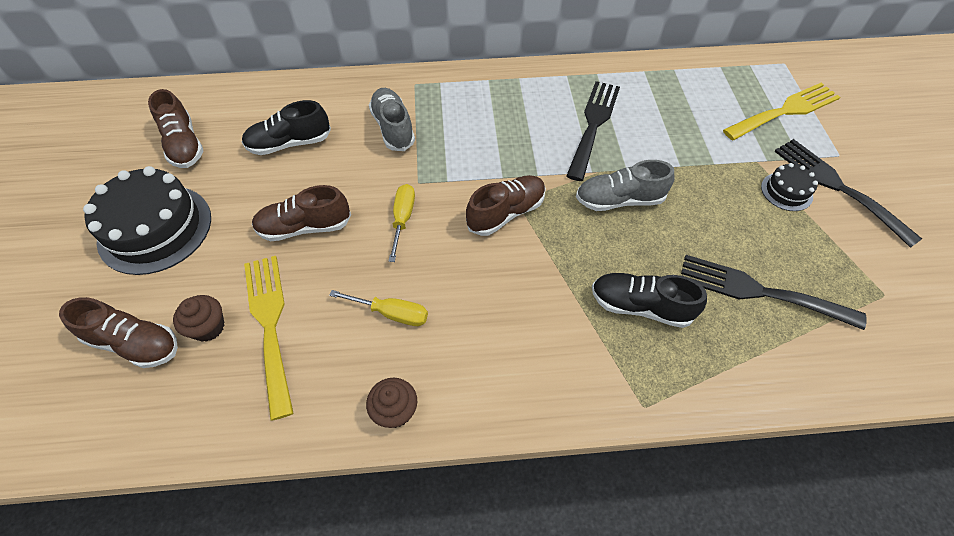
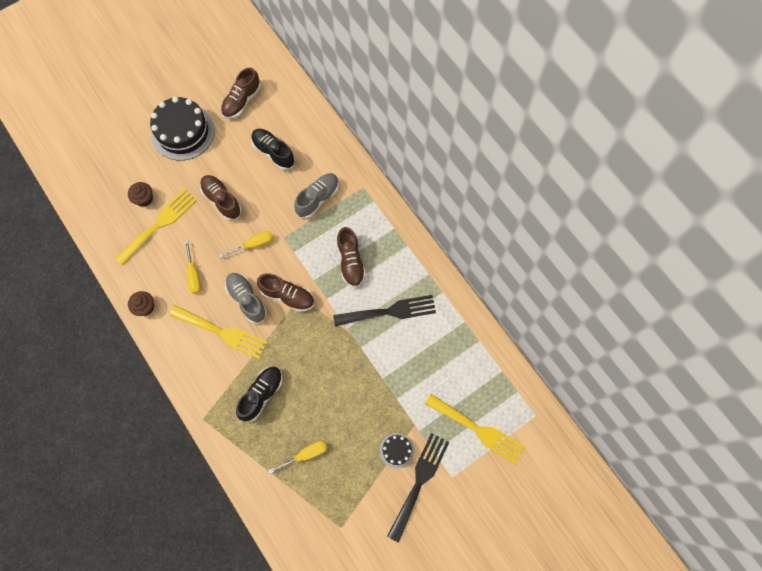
camera: 60 degrees right, 15 degrees up
(135, 343) = (121, 175): brown shoe -> brown shoe (350, 262)
(512, 315) = (222, 332): none -> yellow fork
(619, 200) = (332, 353): grey shoe -> grey shoe (247, 299)
(640, 306) = (261, 394): black shoe -> black shoe turned 45 degrees clockwise
(759, 291) = (305, 455): black fork -> yellow screwdriver

